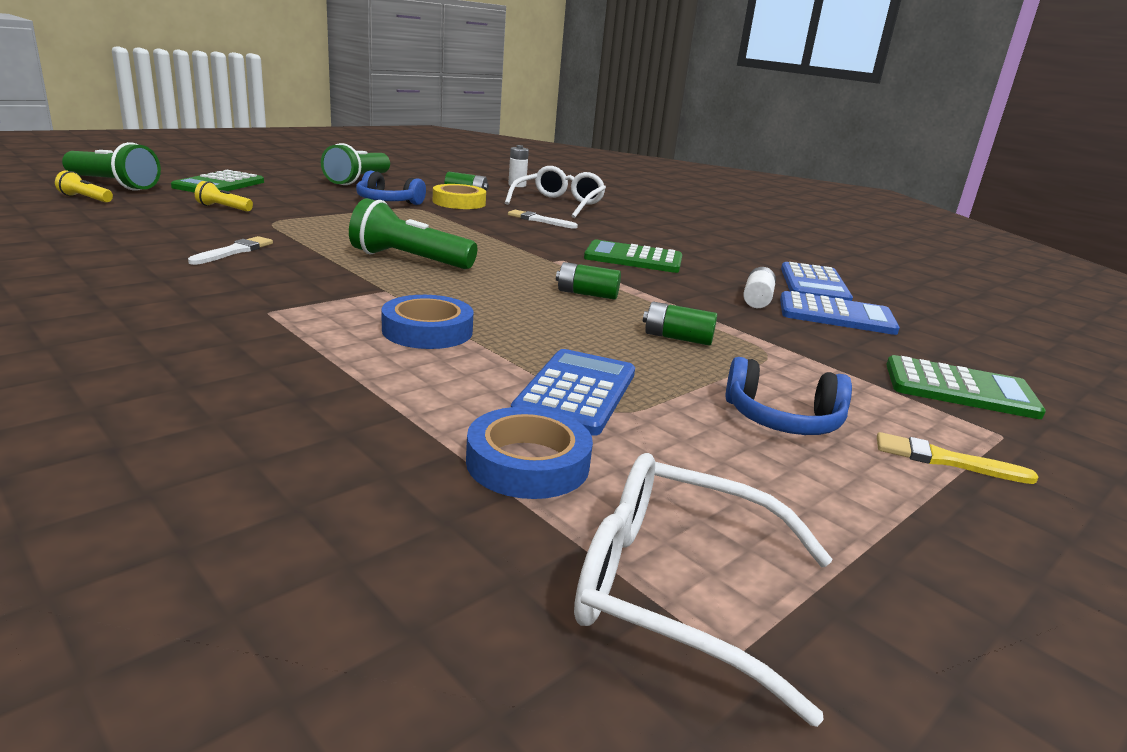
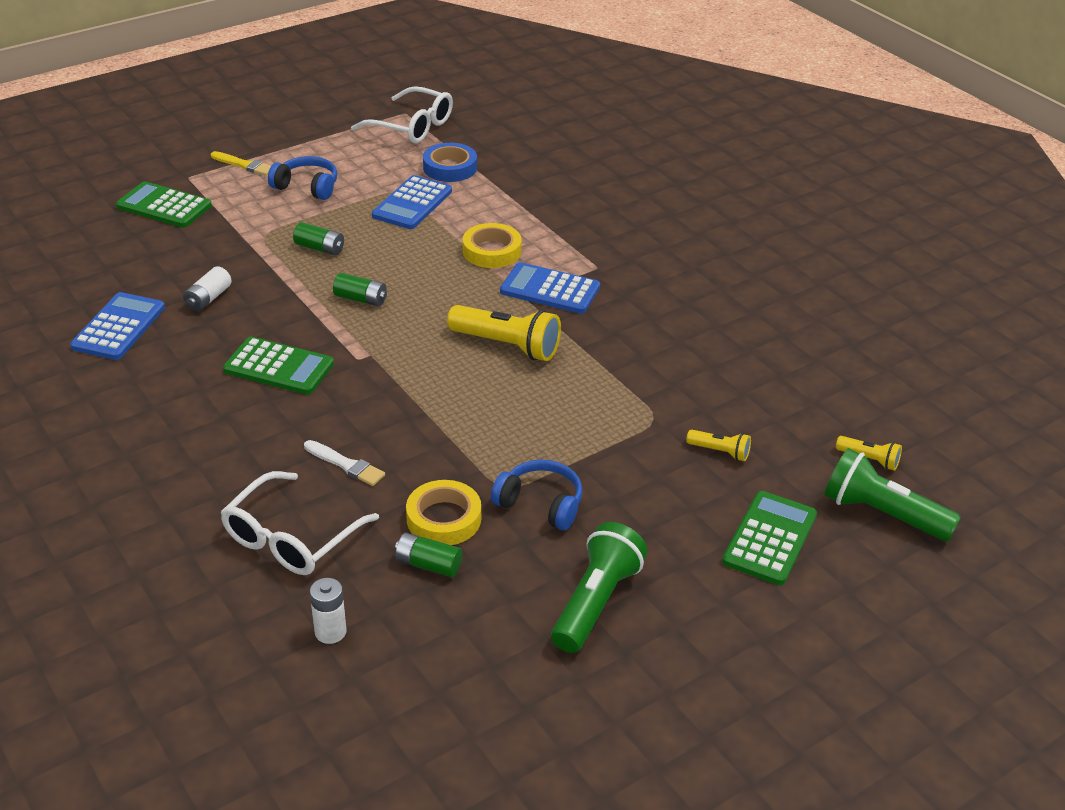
camera: 170 degrees left, 15 degrees up
(234, 251) = (658, 349): white brush -> none
(409, 260) = (507, 345): green flashlight -> yellow flashlight
(427, 331) = (492, 251): blue tape -> yellow tape
(836, 315) = (156, 279): blue calculator -> blue calculator (550, 289)

